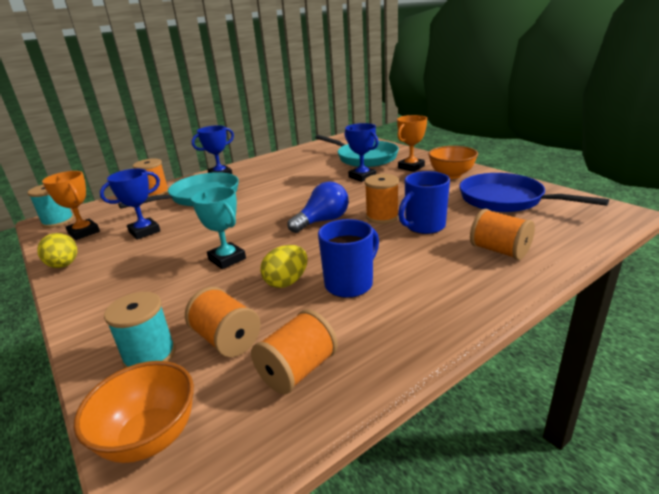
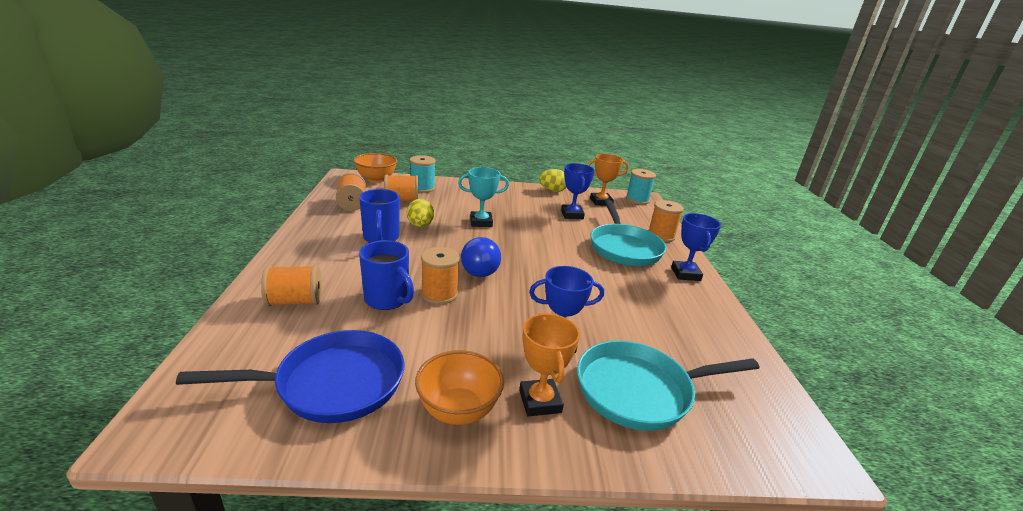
camera: 120 degrees right, 0 degrees up
(424, 226) = (387, 299): blue mug -> blue mug turned 135 degrees clockwise

